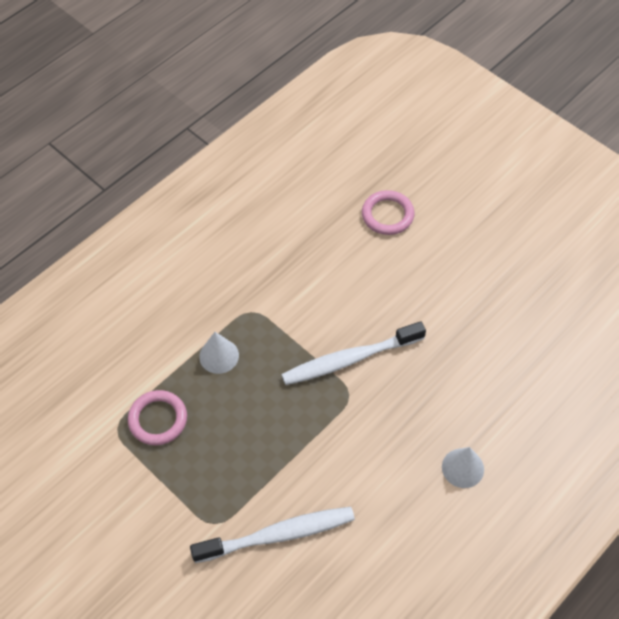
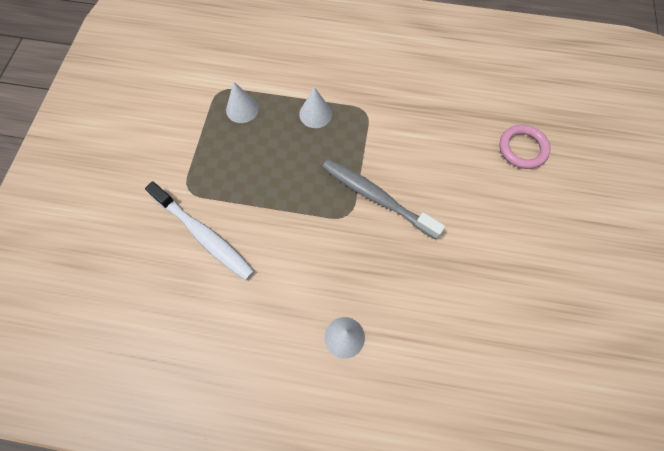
camera: 55 degrees right, 10 degrees up
(158, 419) = (242, 109): pink ring -> white cone
(350, 359) = (377, 197): white toothbrush -> grey toothbrush

